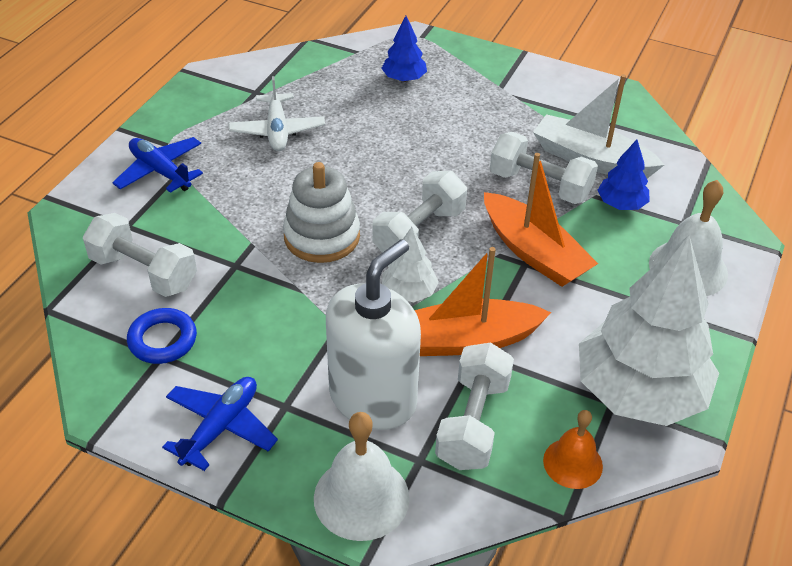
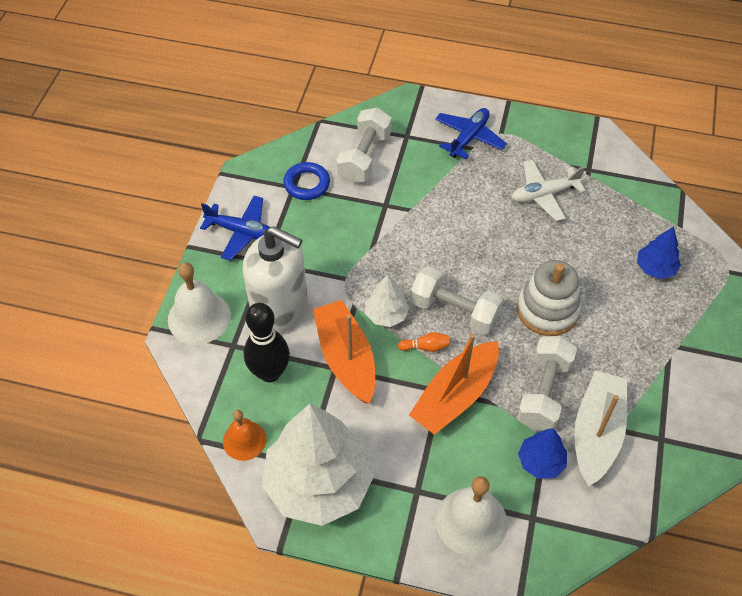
camera: 80 degrees right, 10 degrees up
(322, 236) = (430, 249): white stacking toy -> white stacking toy (547, 310)
(463, 265) = (425, 347): none -> orange bowling pin
(473, 422) = (270, 373): white dumbbell -> black bowling pin

